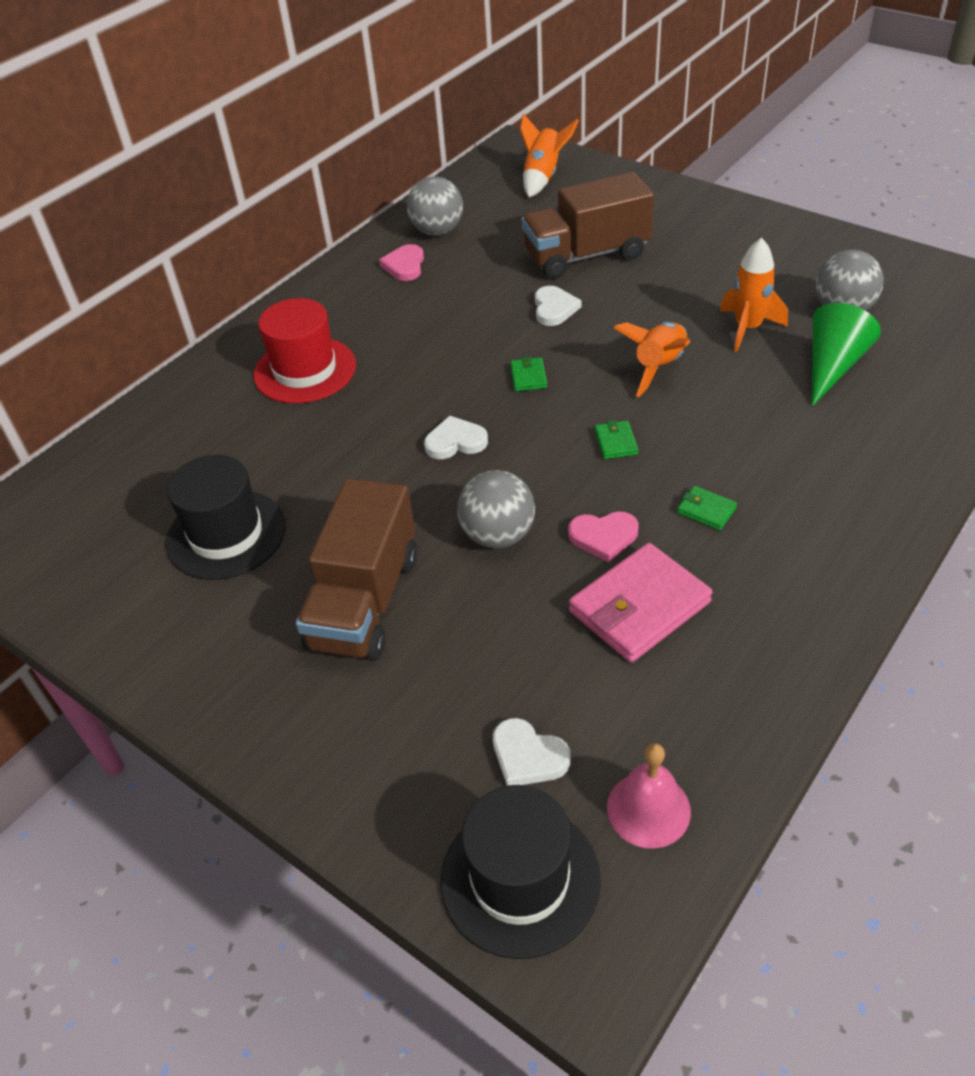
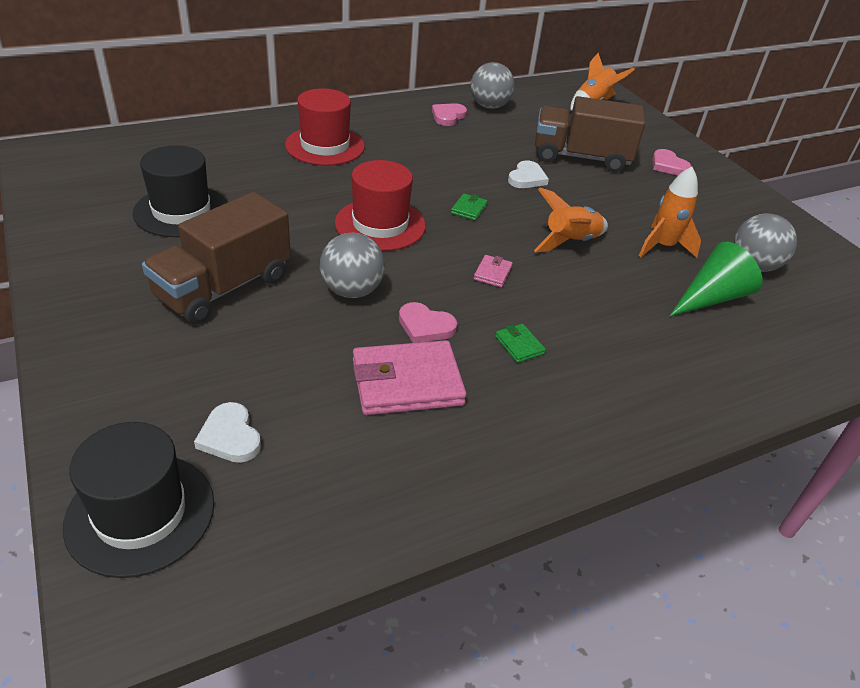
camera: 20 degrees right, 5 degrees down
(455, 442) = (380, 224): white heart -> red hat
(616, 442) = (492, 273): green wallet -> pink wallet
(648, 809) = (278, 520): pink bell -> none
(679, 225) = (668, 165): none -> pink heart

